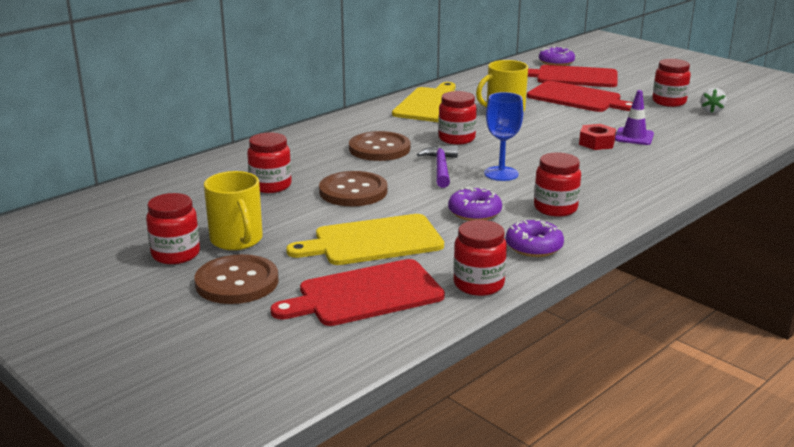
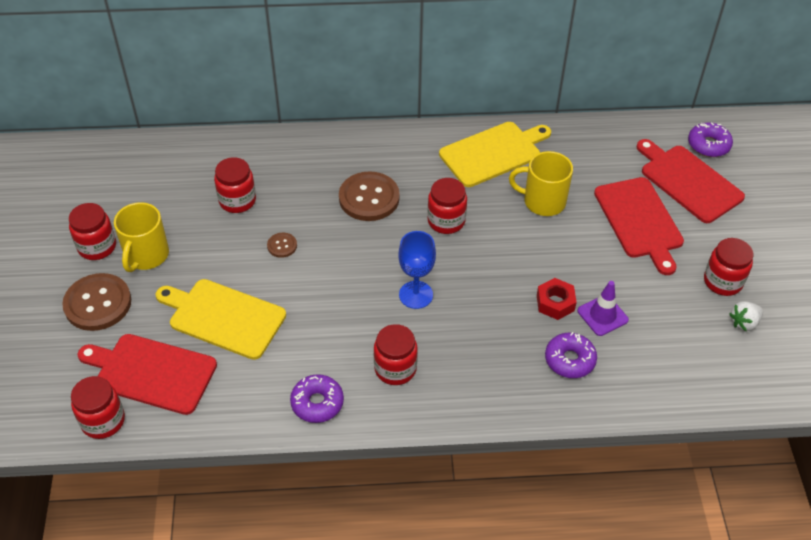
camera: 40 degrees right, 25 degrees up
(353, 191) = (282, 246): brown button -> brown button, size x0.47
(440, 168) = (381, 256): purple hammer -> none
(474, 212) = (331, 332): purple donut -> purple donut (569, 360)
(478, 284) = (228, 416): red jar -> red jar (103, 421)

